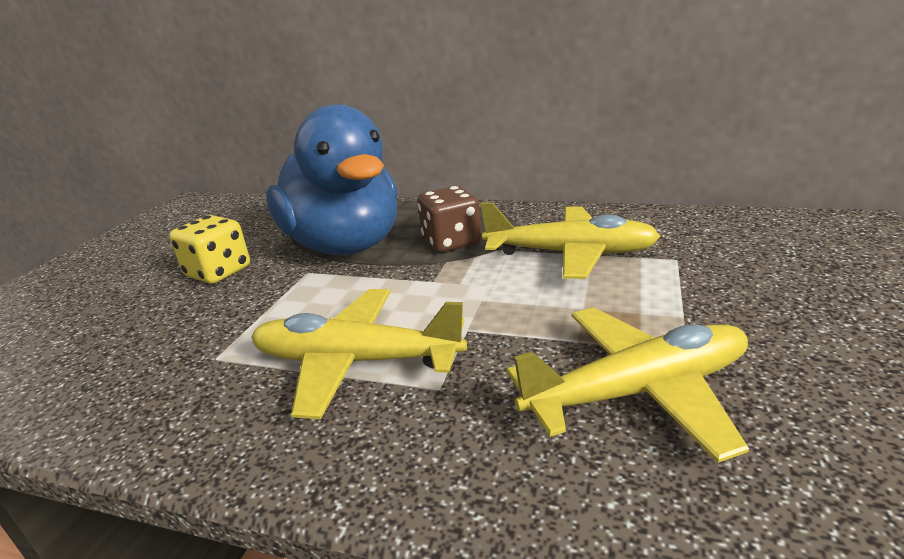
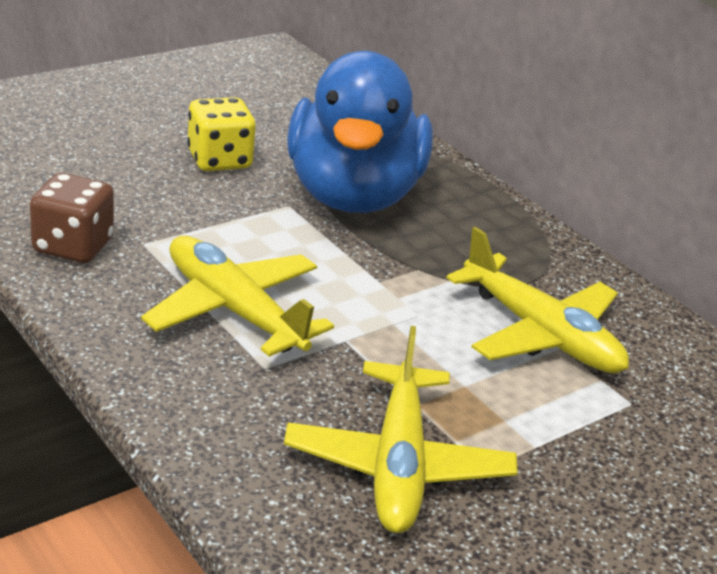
camera: 30 degrees right, 5 degrees up
(451, 242) = (451, 252): brown dice -> brown dice (73, 246)
(638, 391) = (398, 464): yellow plane -> yellow plane turned 75 degrees clockwise

